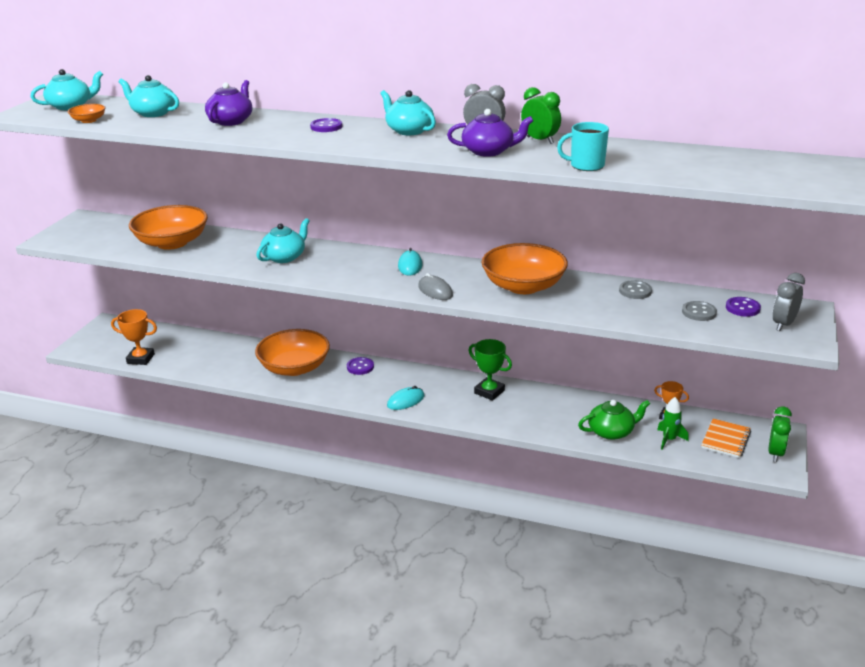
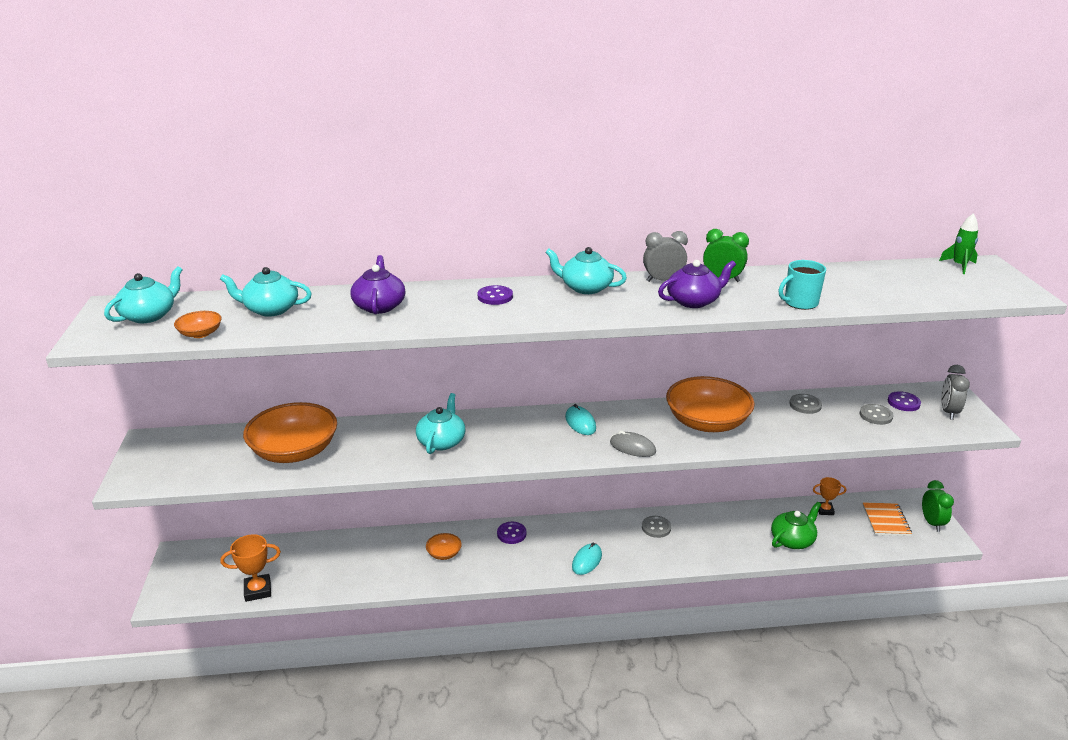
camera: 25 degrees left, 0 degrees up
(294, 368) = (444, 553): orange bowl -> orange bowl, size x0.44
(489, 392) = (656, 527): green trophy -> grey button
(669, 439) = (844, 534): green rocket -> green rocket (959, 266)

